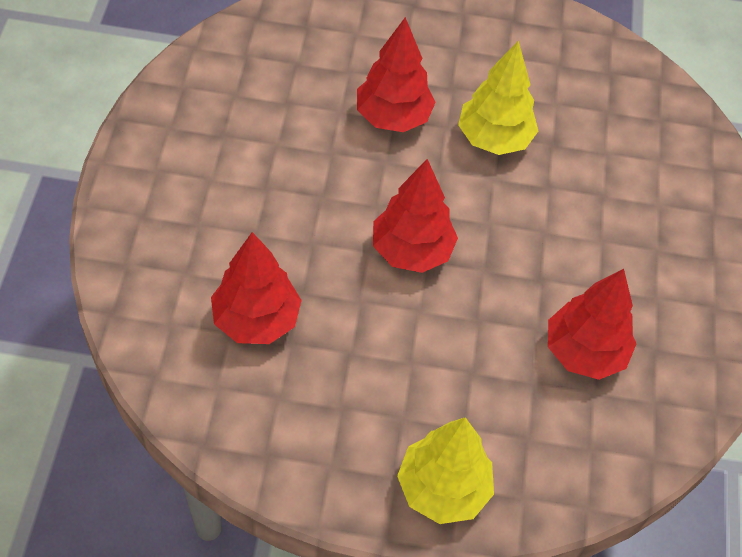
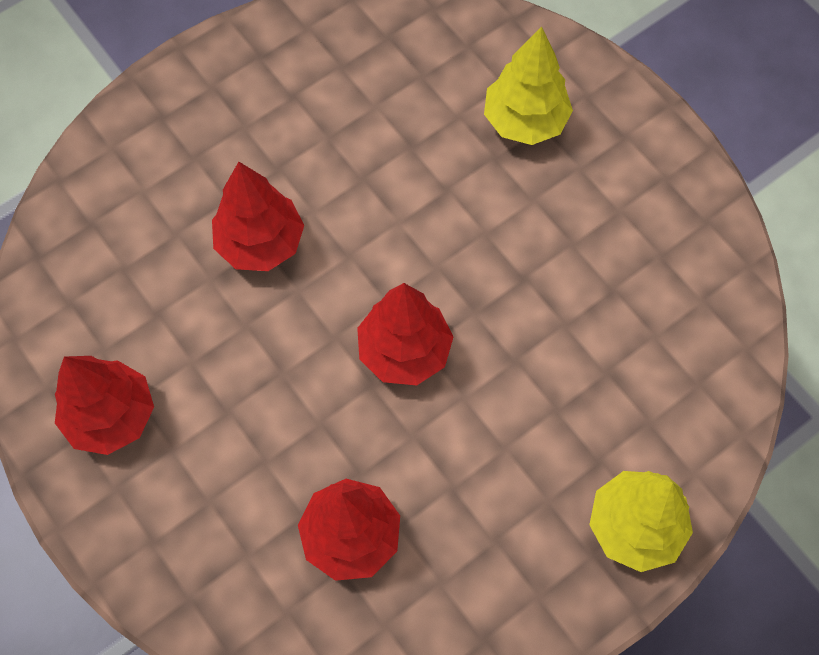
camera: 40 degrees left, 10 degrees up
(494, 139) = (362, 185): yellow tree -> yellow tree (525, 121)
(584, 352) = (616, 309): red tree -> red tree (111, 416)

